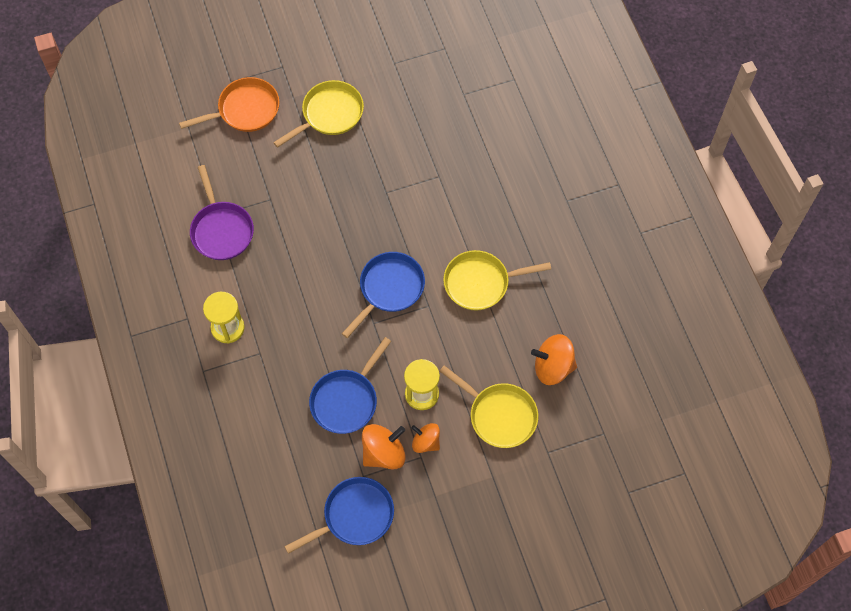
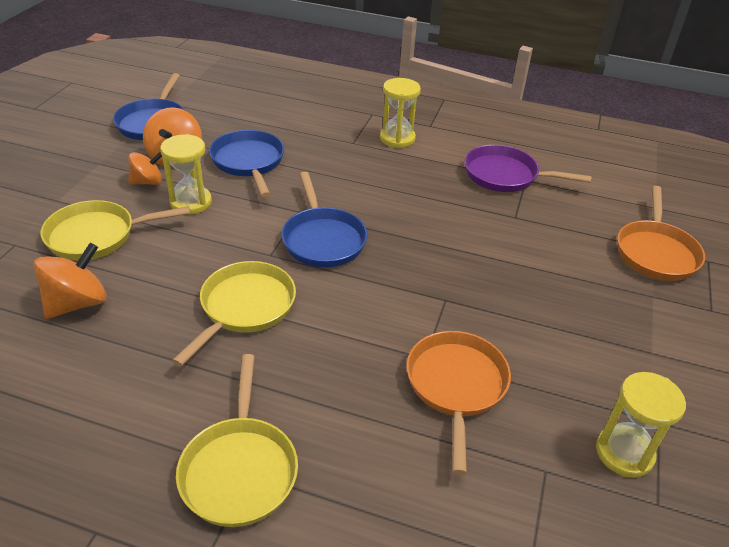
camera: 125 degrees right, 25 degrees down
(329, 114) = (603, 312): yellow pan -> yellow pan (240, 469)
(426, 69) = (624, 453): none -> yellow hourglass
(446, 152) = (456, 386): none -> orange pan

